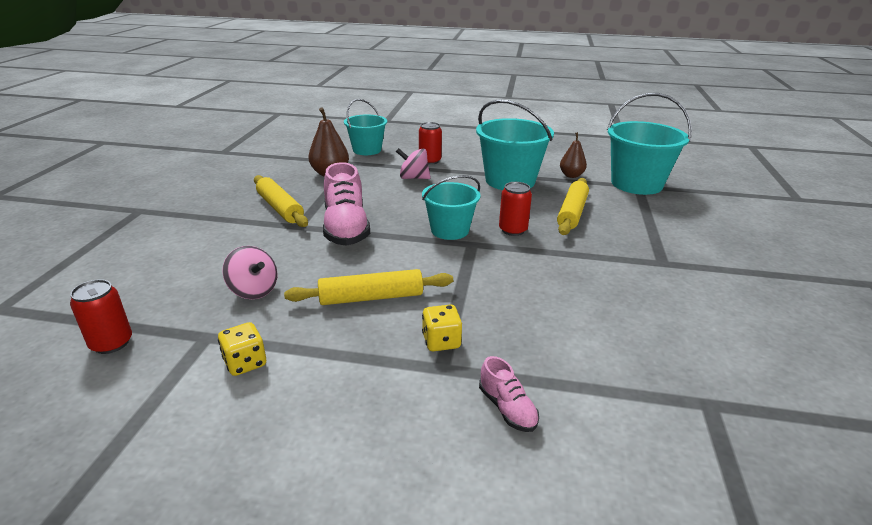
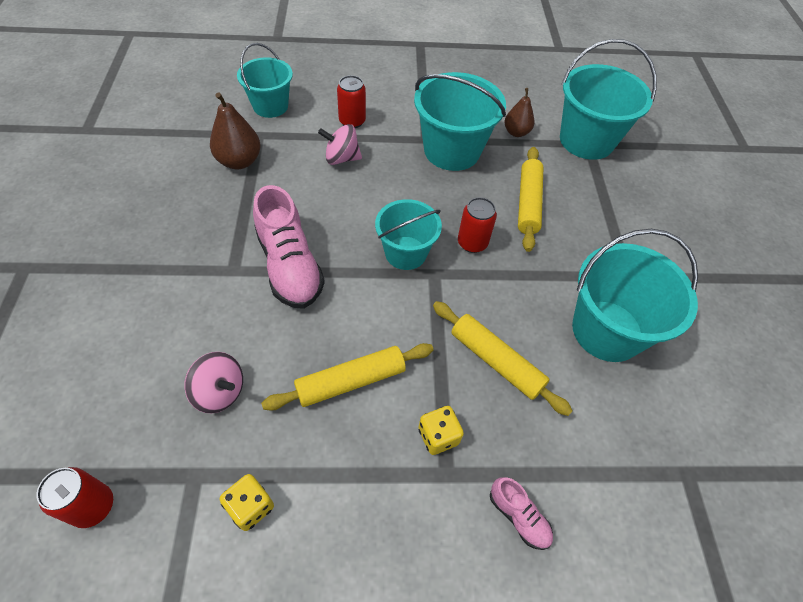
camera: 15 degrees left, 25 degrees up
(280, 208) = (200, 238): yellow rolling pin -> yellow rolling pin (496, 361)
(634, 294) = (607, 330): none -> turquoise bucket

